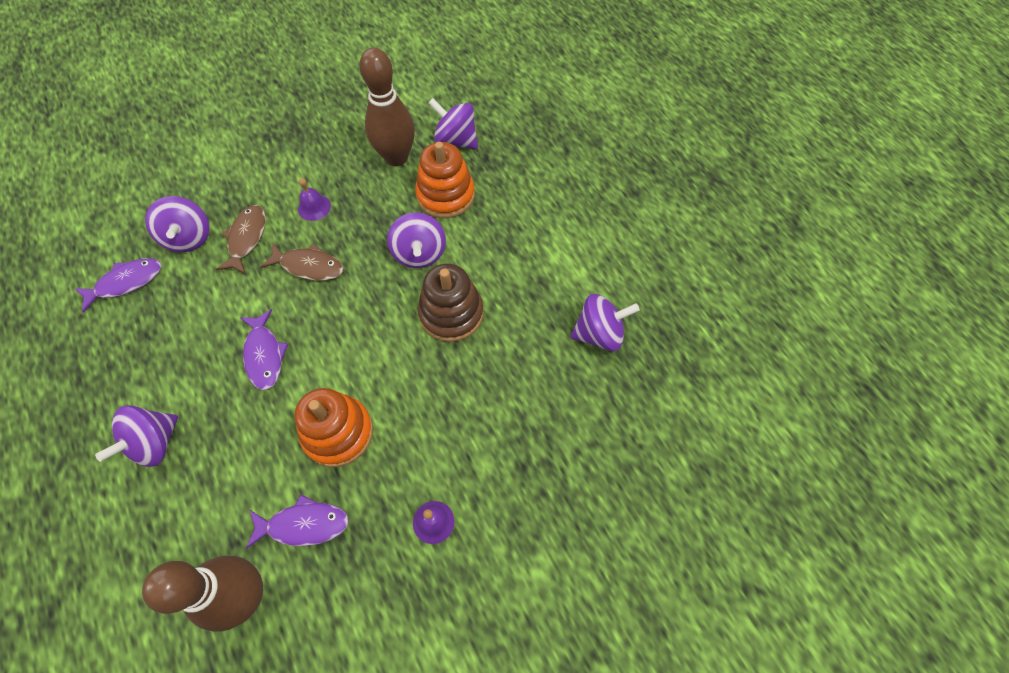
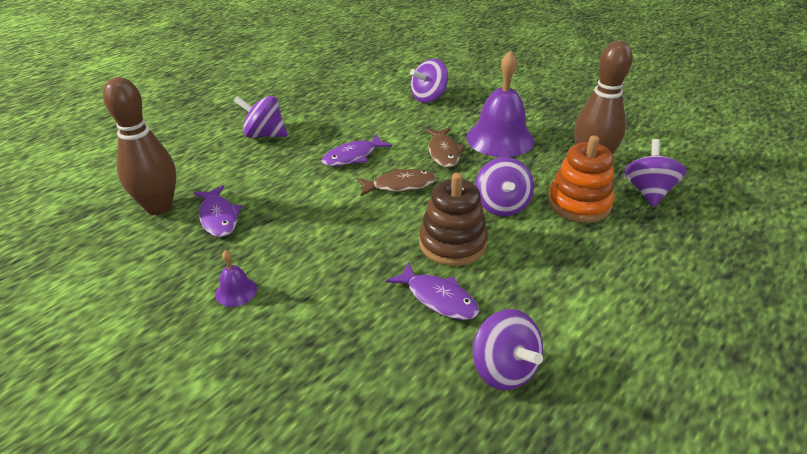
camera: 70 degrees right, 25 degrees down
(126, 282) = (377, 88): purple fish -> purple fish (438, 298)
(246, 238) = (446, 119): brown fish -> brown fish (400, 185)
(314, 207) = (500, 138): purple bell -> purple bell, size x2.28
(338, 432) = (302, 211): orange stacking toy -> none
(419, 253) = (501, 206): purple spinning top -> purple spinning top turned 60 degrees counterclockwise

